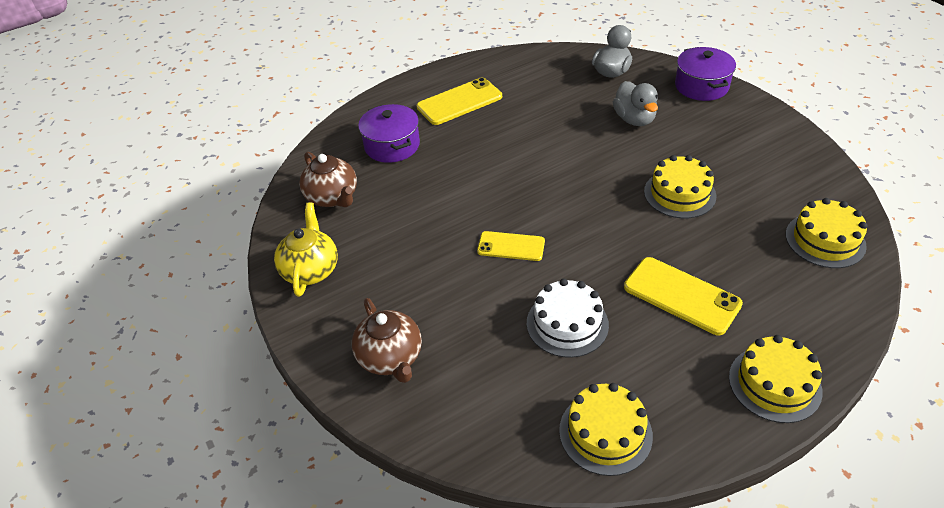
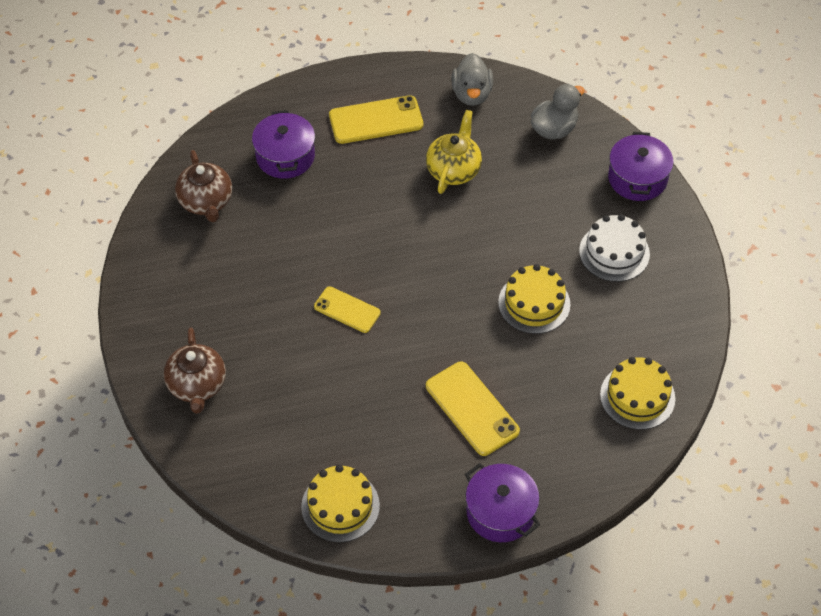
camera: 15 degrees right, 10 degrees up
(311, 270) = (160, 277): yellow teapot -> yellow teapot (454, 170)
(567, 324) = (358, 402): white cake -> white cake (614, 252)
(634, 119) = (542, 200): grey duck -> grey duck (471, 94)
(774, 384) = (500, 512): yellow cake -> purple pot

